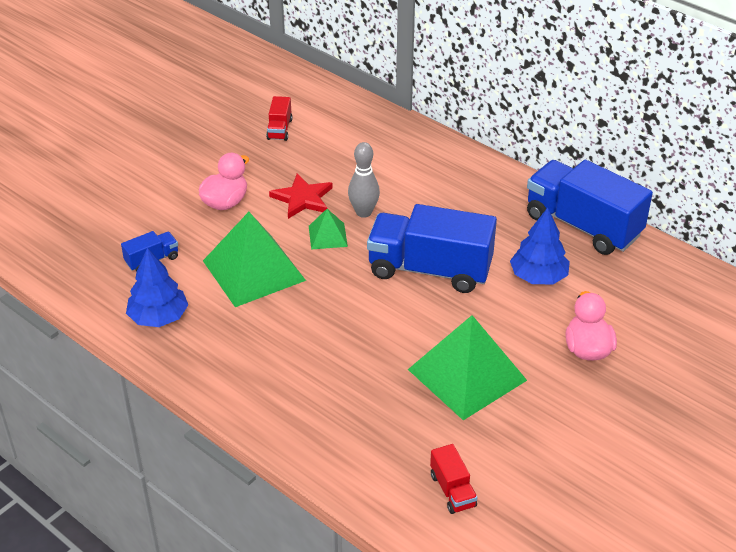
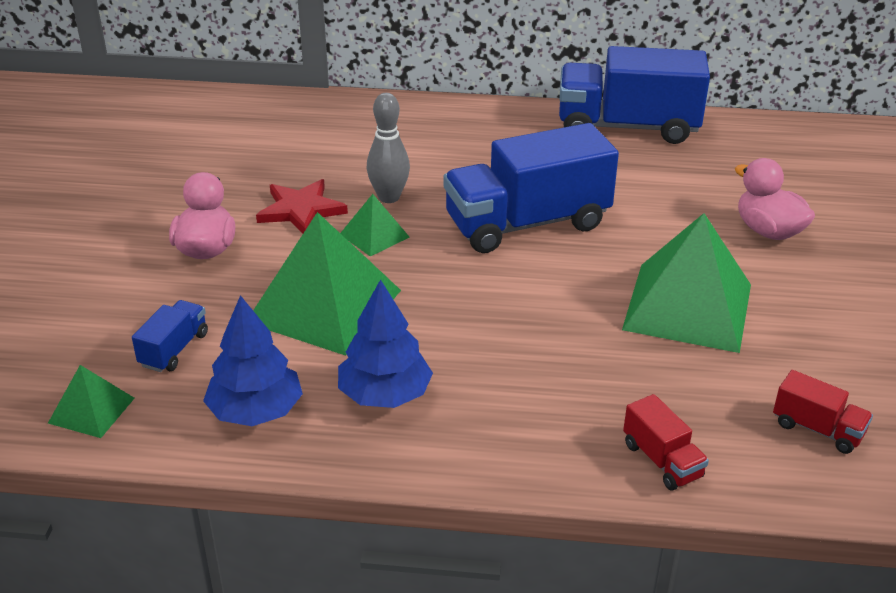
camera: 35 degrees left, 5 degrees down
(83, 276) = (91, 410): none -> green pyramid
(279, 129) = (193, 152): red truck -> red truck (662, 460)
(538, 277) = (642, 186): blue tree -> blue tree (385, 394)

